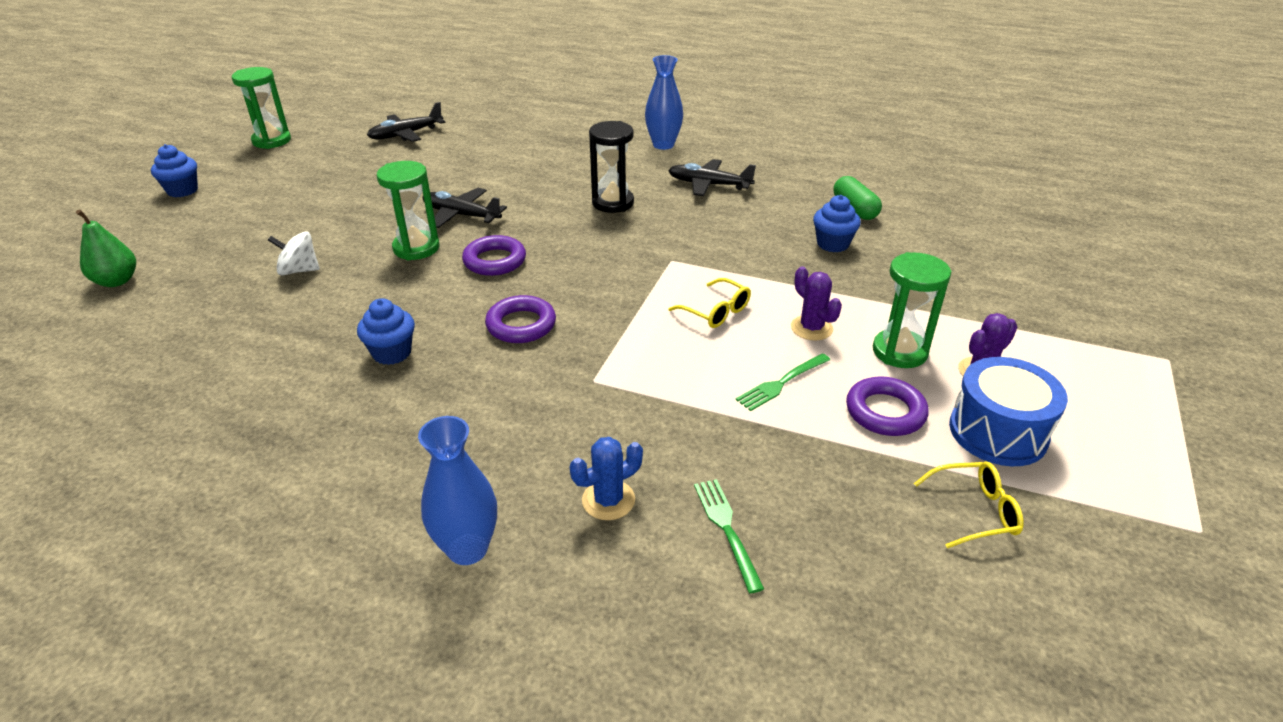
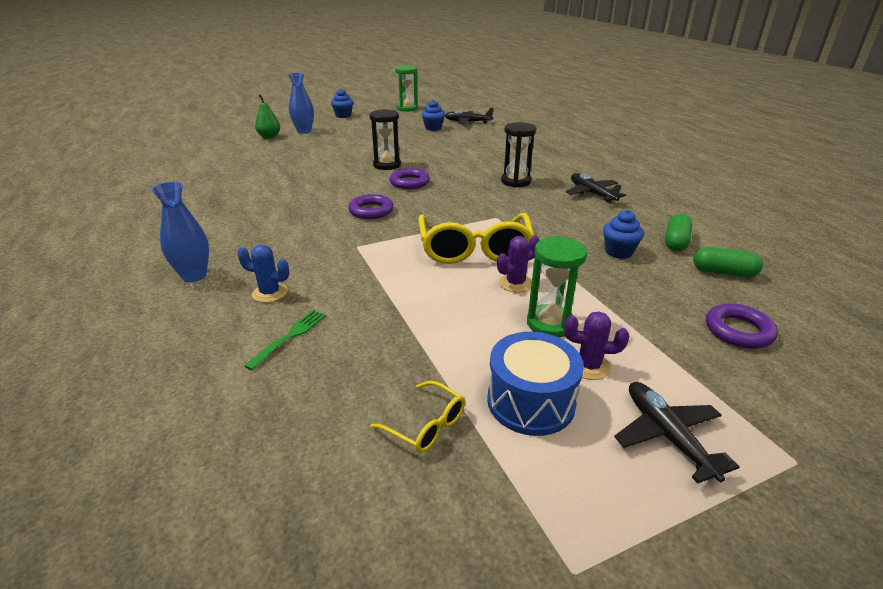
camera: 45 degrees right, 5 degrees down
(299, 270) = (329, 156): white spinning top -> none
(392, 353) = (304, 197): blue cupcake -> blue cupcake (433, 128)
(416, 248) = (387, 165): green hourglass -> black hourglass
(461, 215) = (430, 160): black plane -> black plane (668, 436)
(663, 145) = (600, 166): blue vase -> blue vase (304, 131)
(715, 311) = (474, 249): yellow glasses -> yellow glasses, size x2.13
(781, 383) = (443, 297): green fork -> none
(811, 328) = (515, 283): purple cactus -> purple cactus turned 45 degrees clockwise
(885, 412) = (476, 345): purple ring -> purple ring (738, 331)
(927, 223) = (723, 272): none -> green capsule

